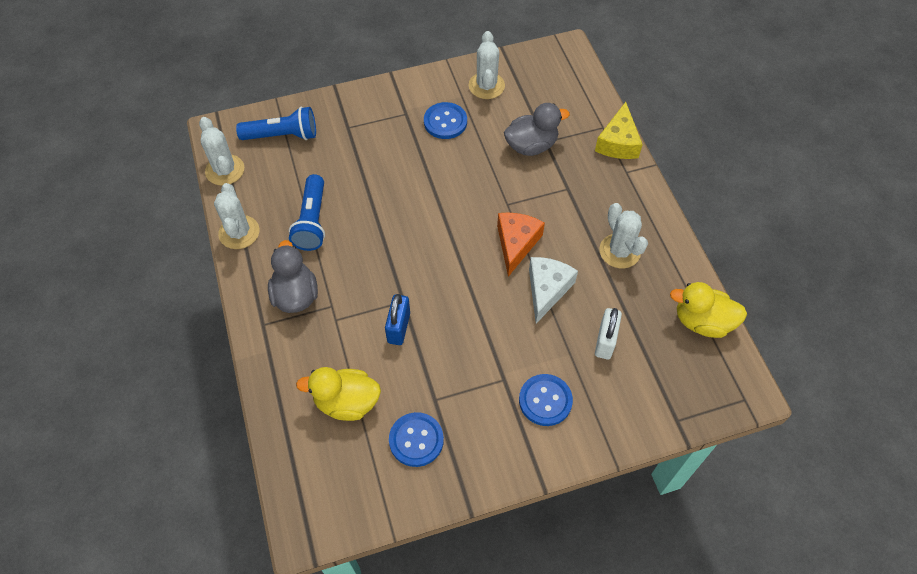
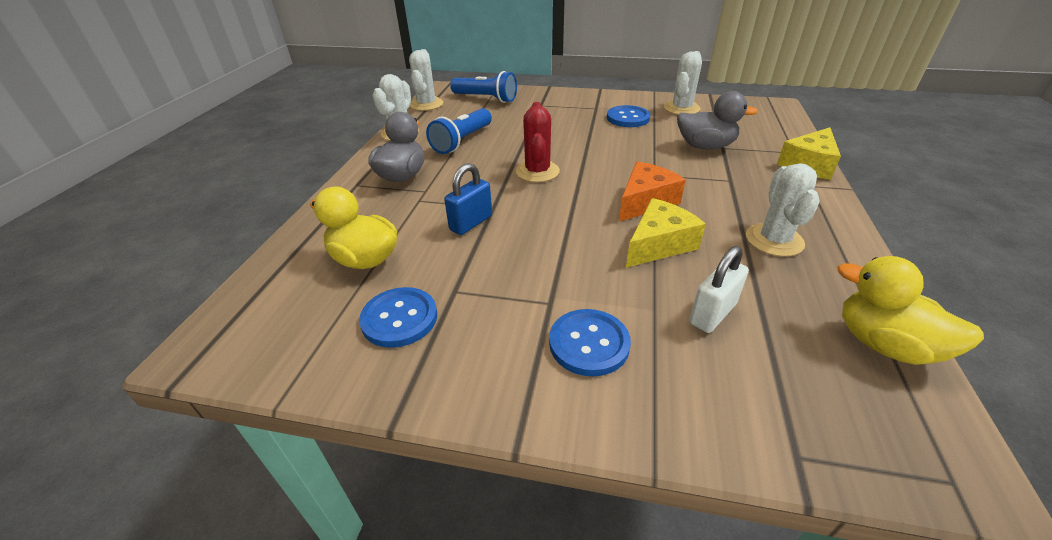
camera: 30 degrees right, 20 degrees down
(411, 240) = (537, 172): none -> red cactus
(547, 290) = (659, 244): white cheese -> yellow cheese

